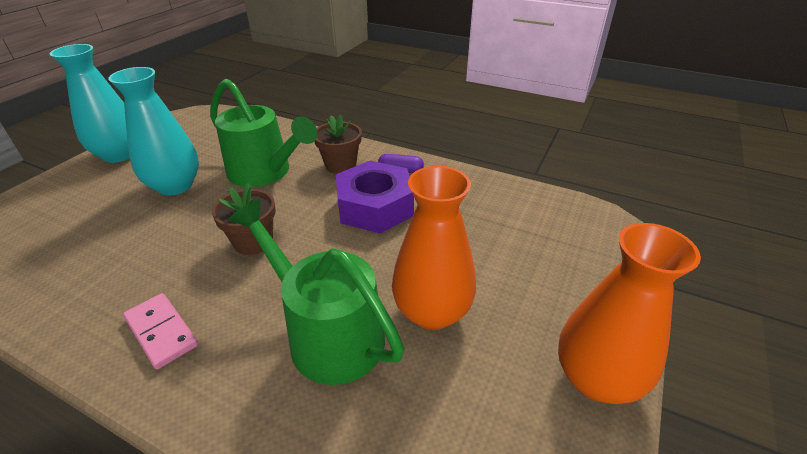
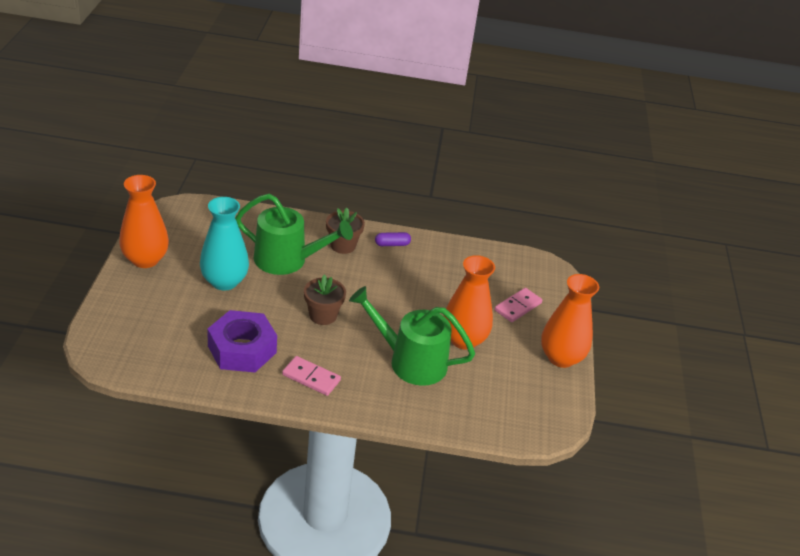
camera: 25 degrees left, 0 degrees up
(119, 154) = (145, 259): turquoise vase -> orange vase
(375, 207) = (390, 277): purple nut -> purple nut (242, 349)
(542, 273) = (518, 307): none -> pink domino

